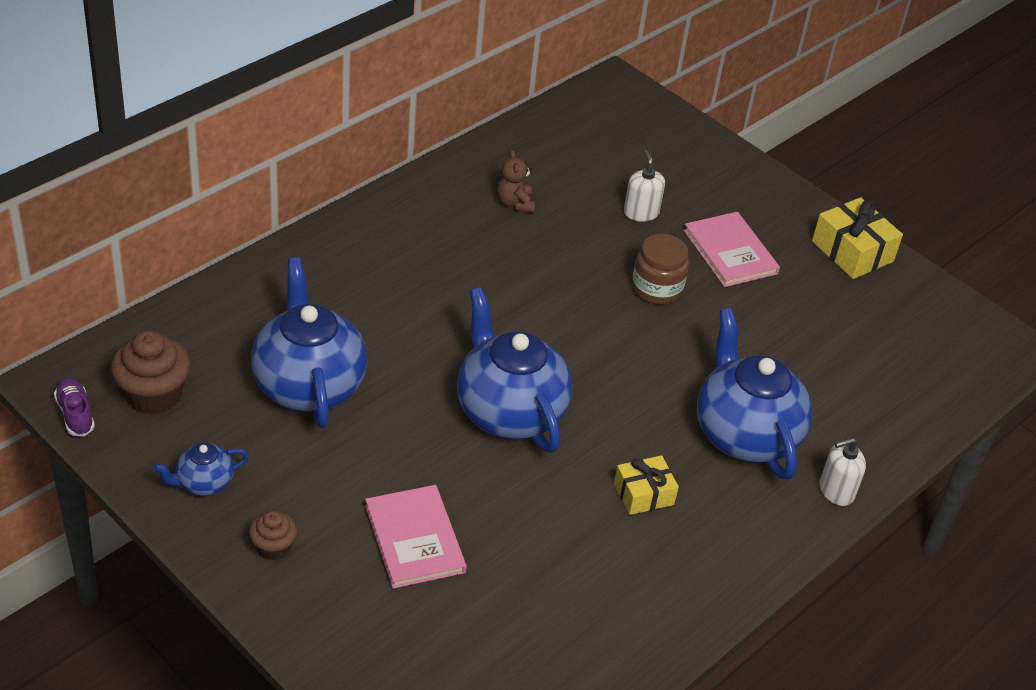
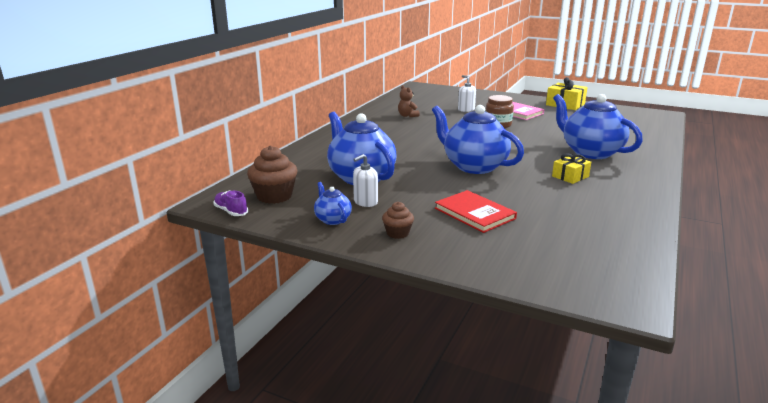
camera: 15 degrees left, 20 degrees down
(204, 483) = (332, 219): blue teapot -> blue teapot turned 105 degrees clockwise
(414, 539) = (474, 213): pink book -> red book
(836, 490) = (653, 159): white soap dispenser -> white soap dispenser (365, 202)

